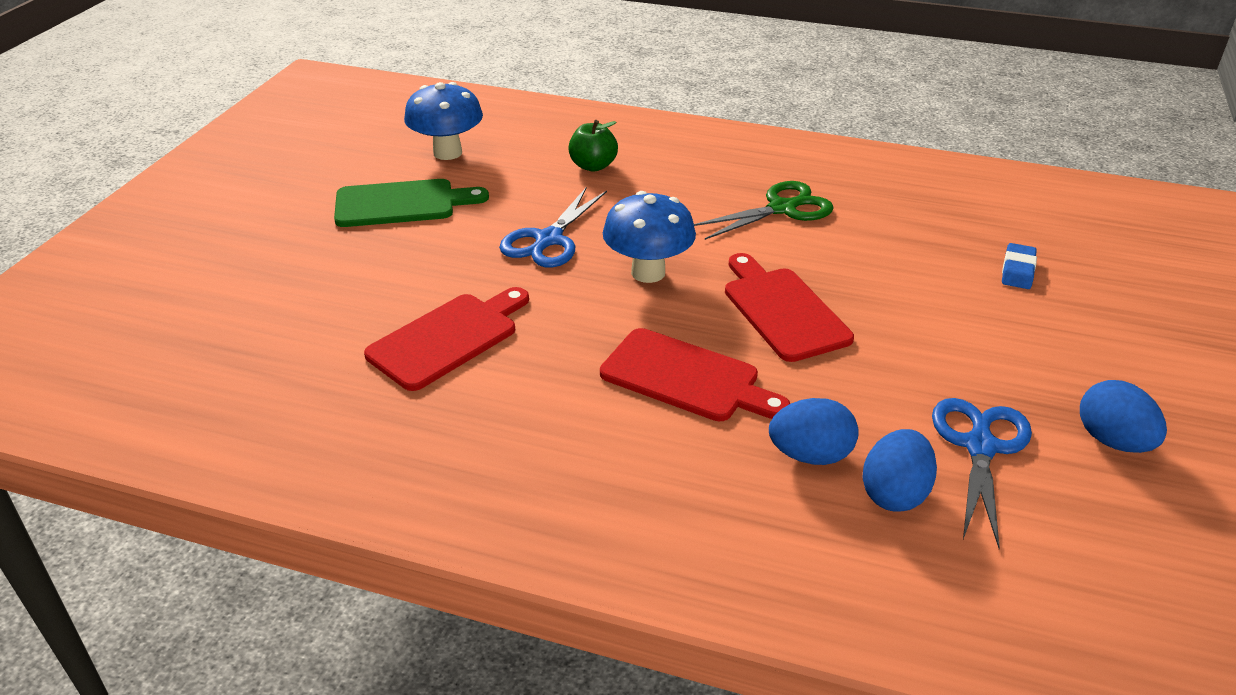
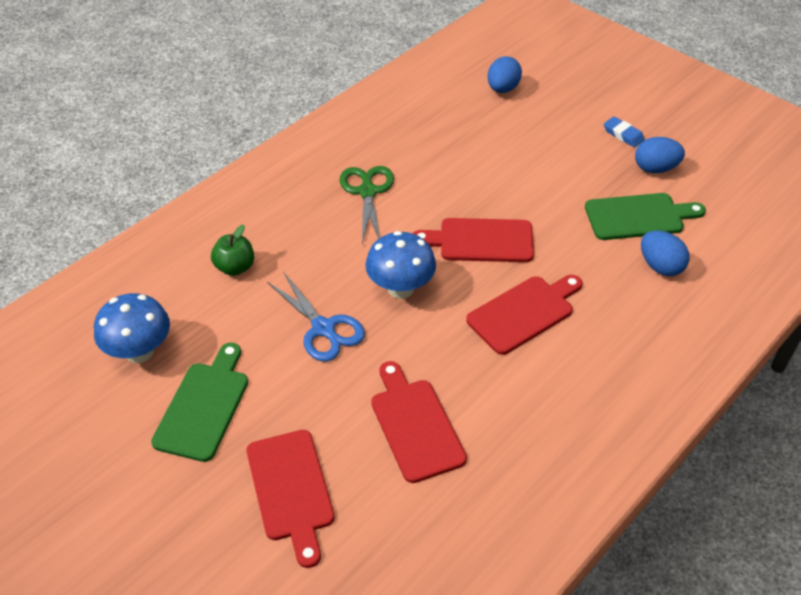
camera: 65 degrees left, 10 degrees up
(321, 282) = (291, 490): none -> red cutting board
(810, 455) = (617, 286): blue egg -> blue egg (502, 89)
(980, 446) = (639, 217): blue scissors -> green cutting board
(1017, 270) = (499, 125): blue eraser -> blue eraser (623, 134)

